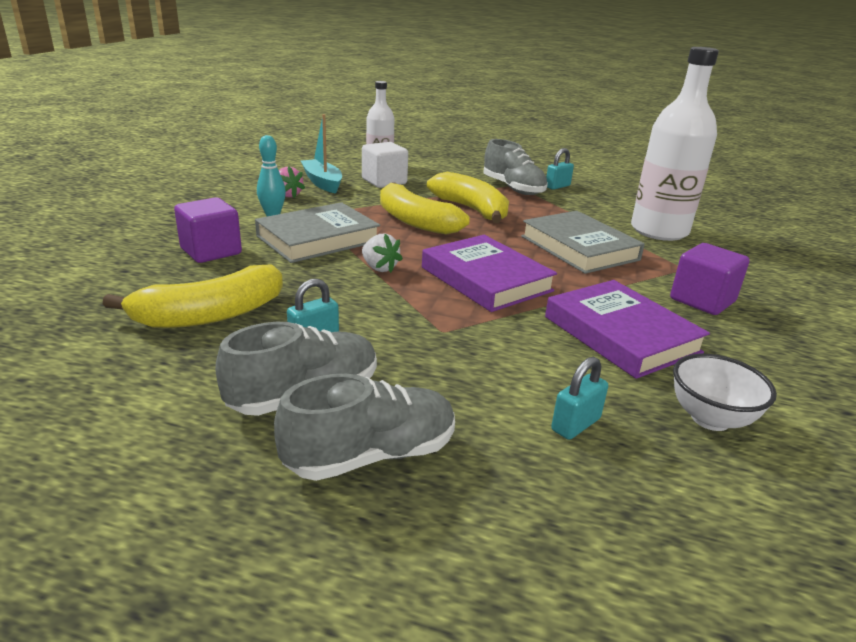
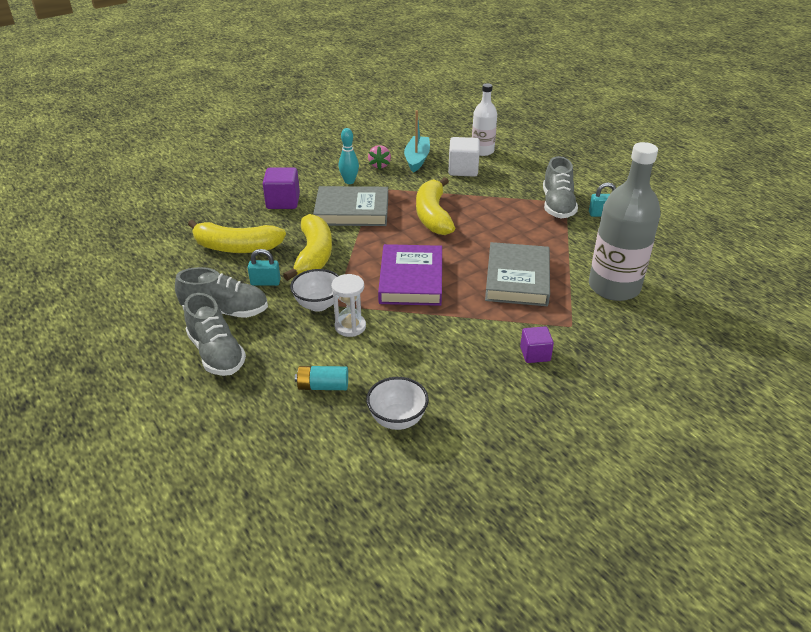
camera: 40 degrees right, 10 degrees up
(371, 455) = (216, 353): grey shoe -> grey shoe turned 45 degrees clockwise
(379, 268) = (358, 247): white strawberry -> none
(423, 338) = (318, 305): none -> white bowl
(471, 209) = (490, 217): yellow banana -> yellow banana (314, 255)
(497, 346) = (350, 326): none -> white hourglass
(575, 424) = (323, 386): turquoise padlock -> turquoise battery
(621, 334) = (433, 351): purple book -> none
(659, 231) = (614, 287): white bottle -> grey bottle
(702, 300) = (535, 354): purple cube -> purple cube, size x0.65

